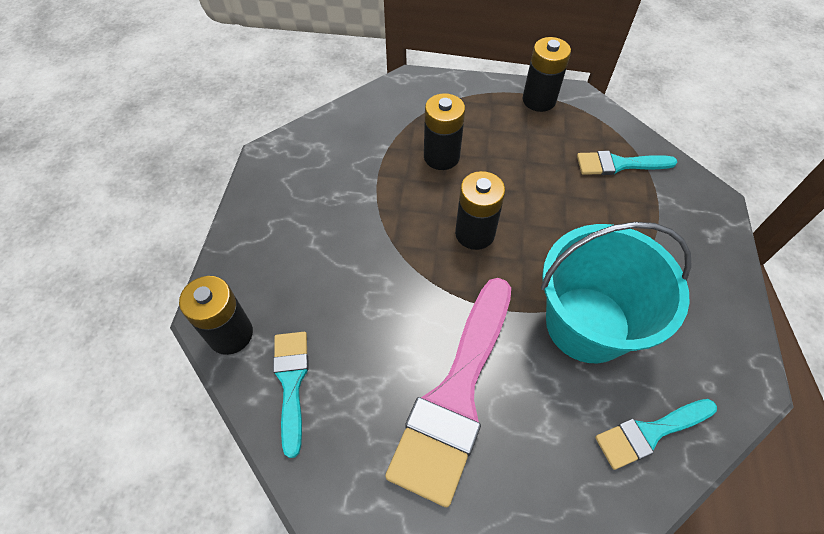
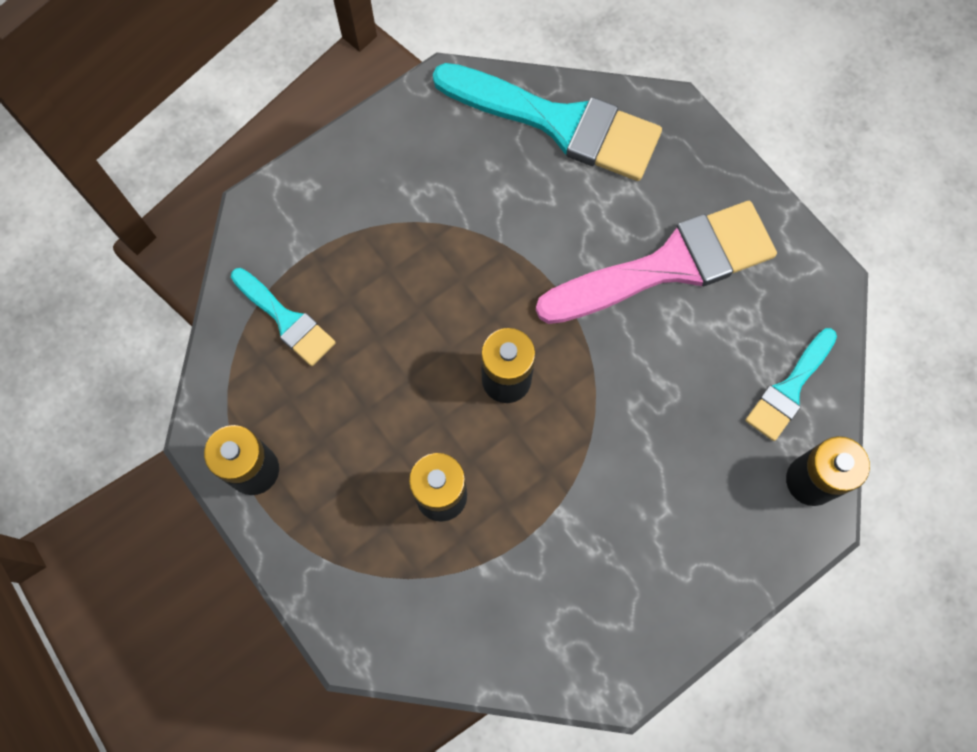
camera: 135 degrees left, 15 degrees up
(587, 324) = (508, 221): turquoise bucket -> none
(650, 433) = (559, 123): turquoise brush -> turquoise brush, size x1.91

